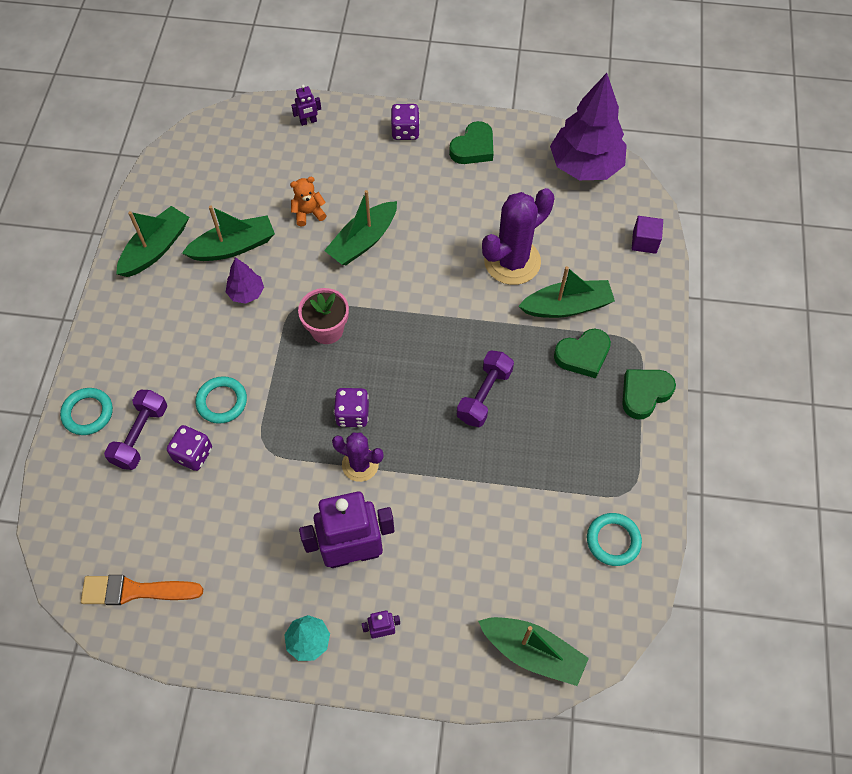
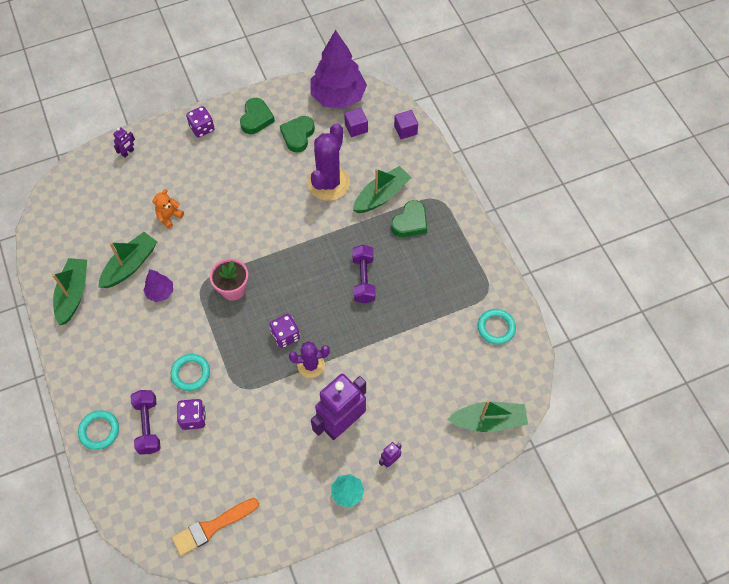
camera: 30 degrees left, 0 degrees up
(363, 241) = (220, 217): green boat -> none
(585, 211) = (356, 128): none -> purple cube
(644, 394) = (462, 227): green heart -> green heart (298, 135)

